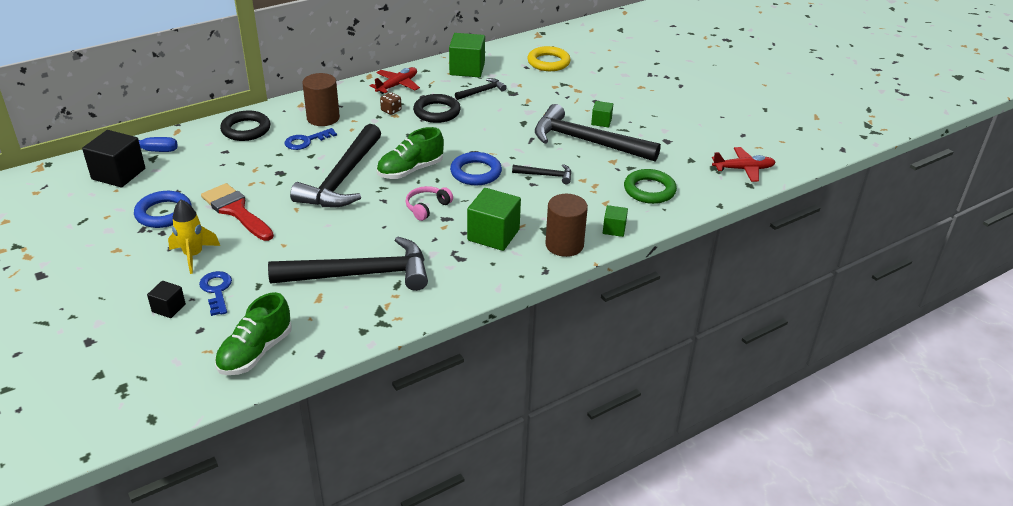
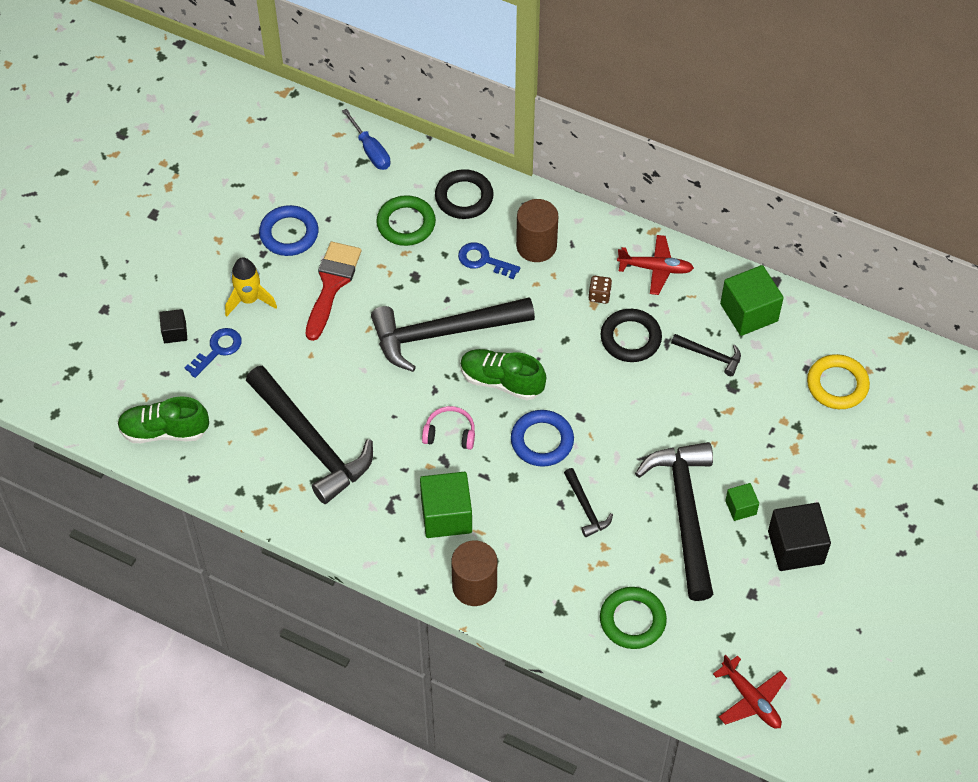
camera: 60 degrees right, 20 degrees up
(118, 174) = (318, 156): black cube -> black cube (795, 547)
(232, 160) = (406, 224): none -> green ring
(614, 229) = (534, 618): green cube -> none

